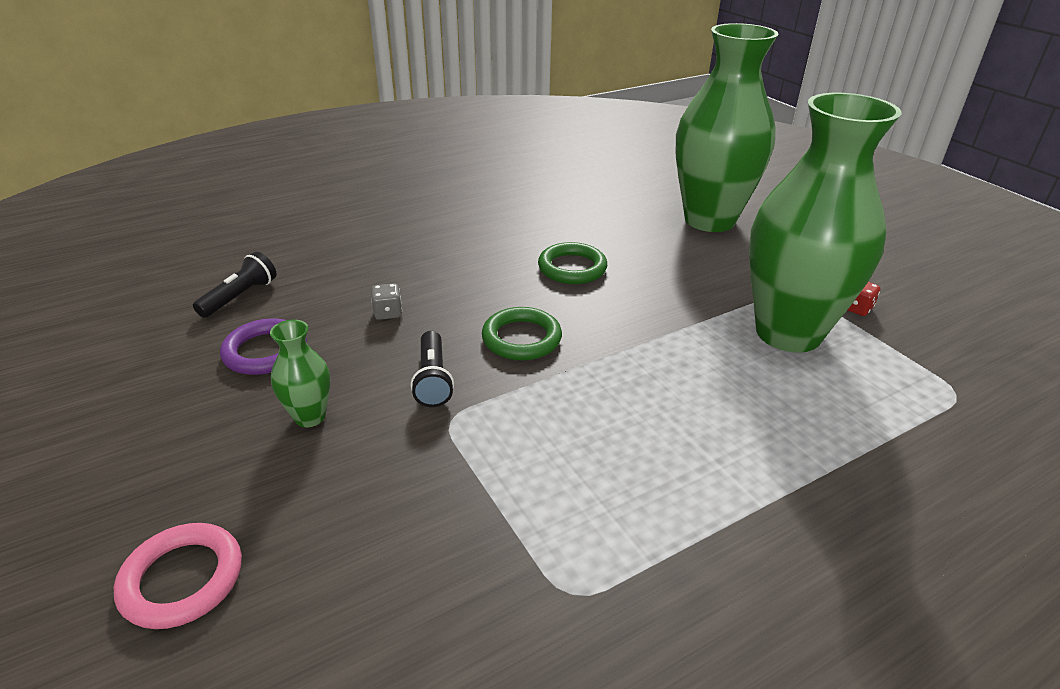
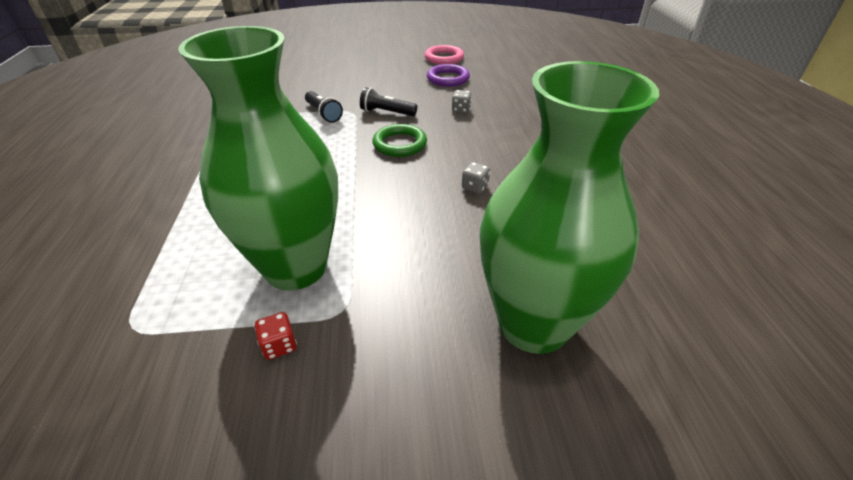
camera: 115 degrees right, 5 degrees up
(182, 579) = (327, 61): pink ring -> pink ring (444, 58)
(240, 297) = (506, 76): black flashlight -> black flashlight (323, 114)
(310, 417) = (388, 84): green vase -> none
(572, 268) = (475, 187): green ring -> grey dice

